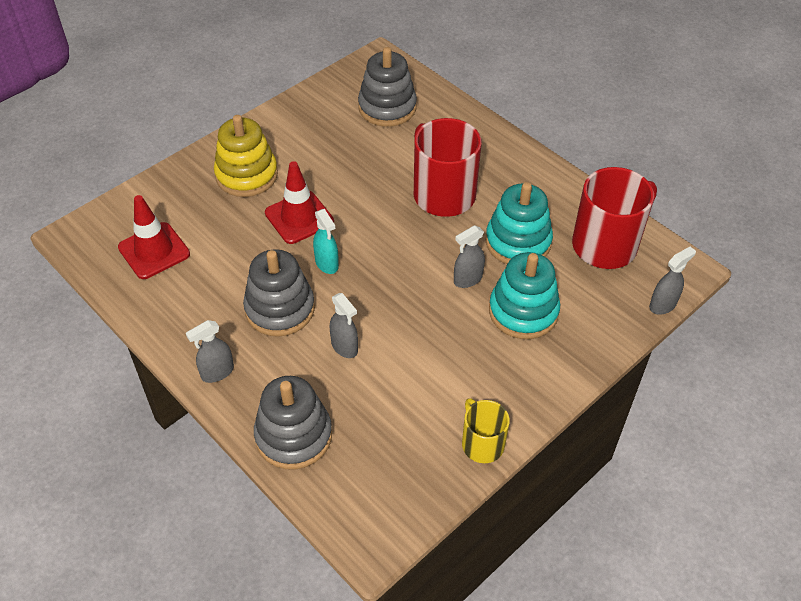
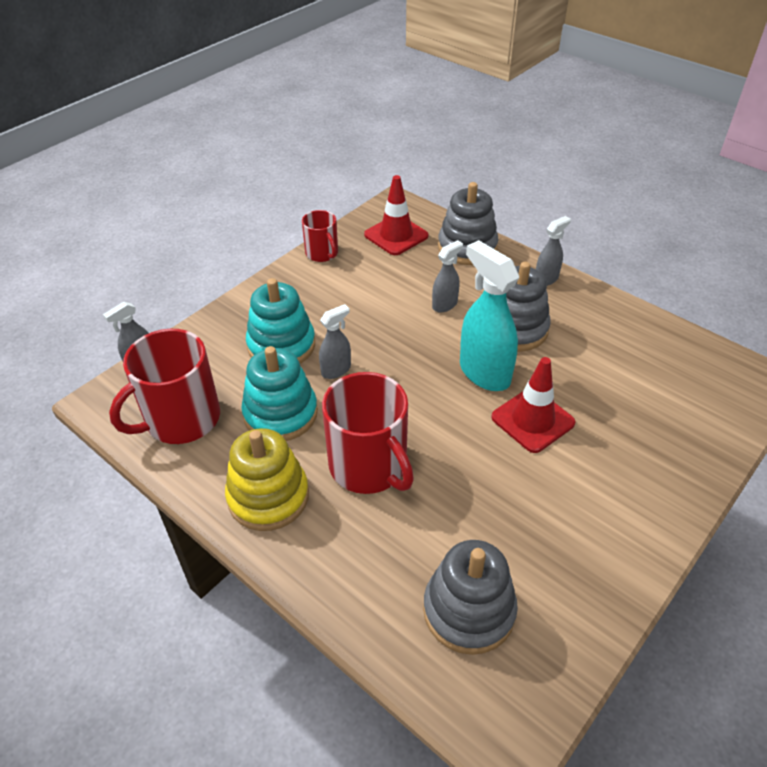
camera: 175 degrees right, 5 degrees down
(154, 251) = (668, 370): red traffic cone -> red traffic cone (396, 235)
(246, 175) = (621, 469): yellow stacking toy -> yellow stacking toy (268, 497)
(327, 264) = (484, 373): turquoise spray bottle -> turquoise spray bottle, size x1.86
(344, 347) = (445, 304): grey spray bottle -> grey spray bottle turned 90 degrees clockwise
(482, 444) = (322, 253): yellow mug -> red mug

